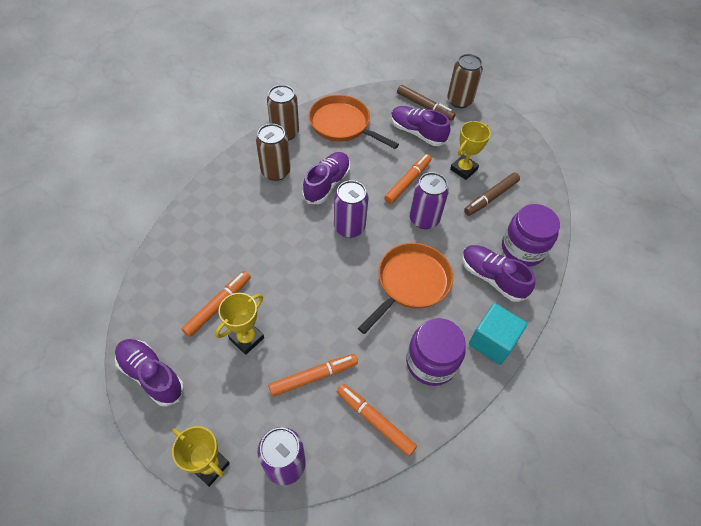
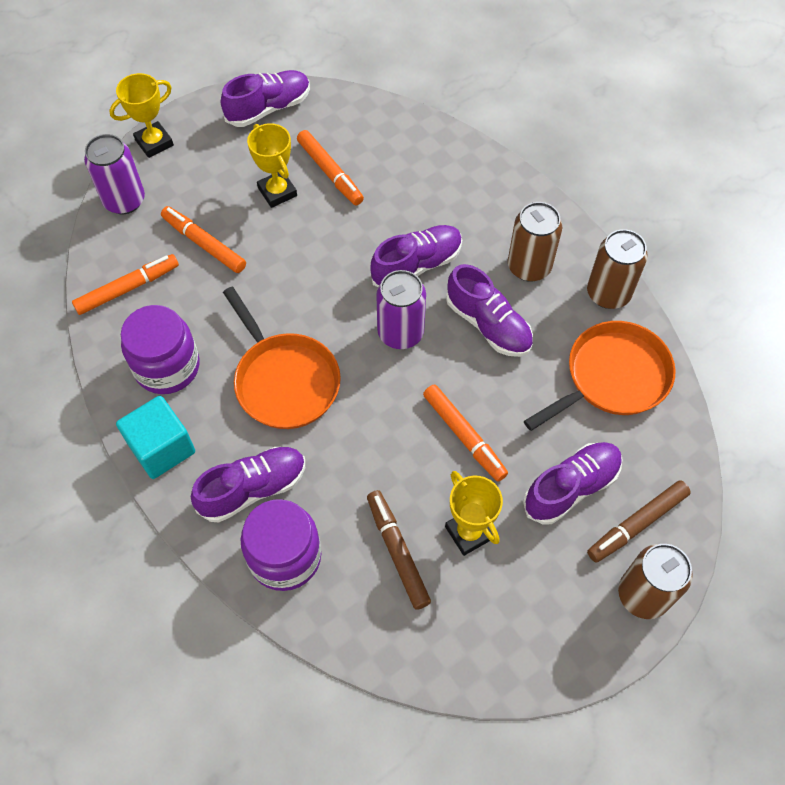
camera: 110 degrees right, 5 degrees up
(292, 230) = (417, 265): none -> purple shoe
(313, 377) = (204, 244): orange marker -> orange marker turned 135 degrees clockwise
(424, 219) = (385, 434): purple can -> none

